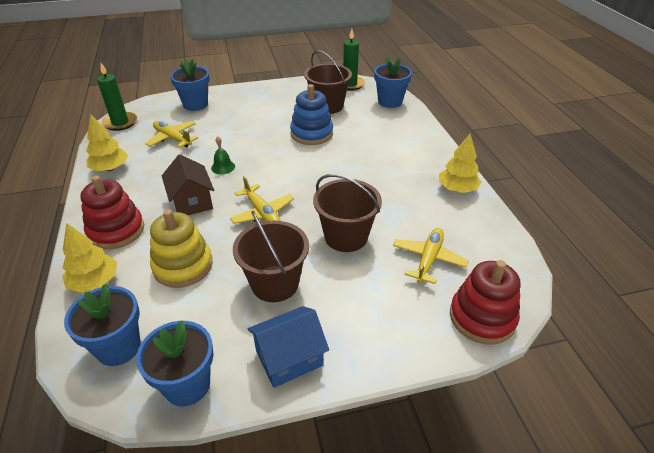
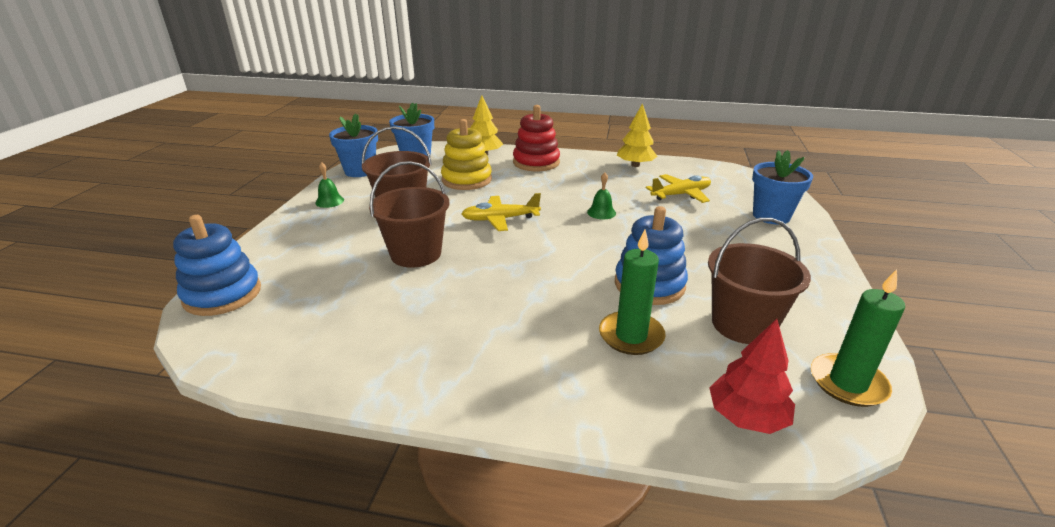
camera: 115 degrees right, 10 degrees down
(120, 123) = (730, 173): green candle -> green candle (631, 336)
(192, 201) = (550, 191): brown house -> none
(289, 358) = (329, 201): blue house -> green bell
(390, 102) = (747, 417): blue flower pot -> red tree
(428, 259) = (324, 292): yellow plane -> none
(457, 189) = (402, 375): yellow tree -> none
(482, 317) = (222, 294): red stacking toy -> blue stacking toy

